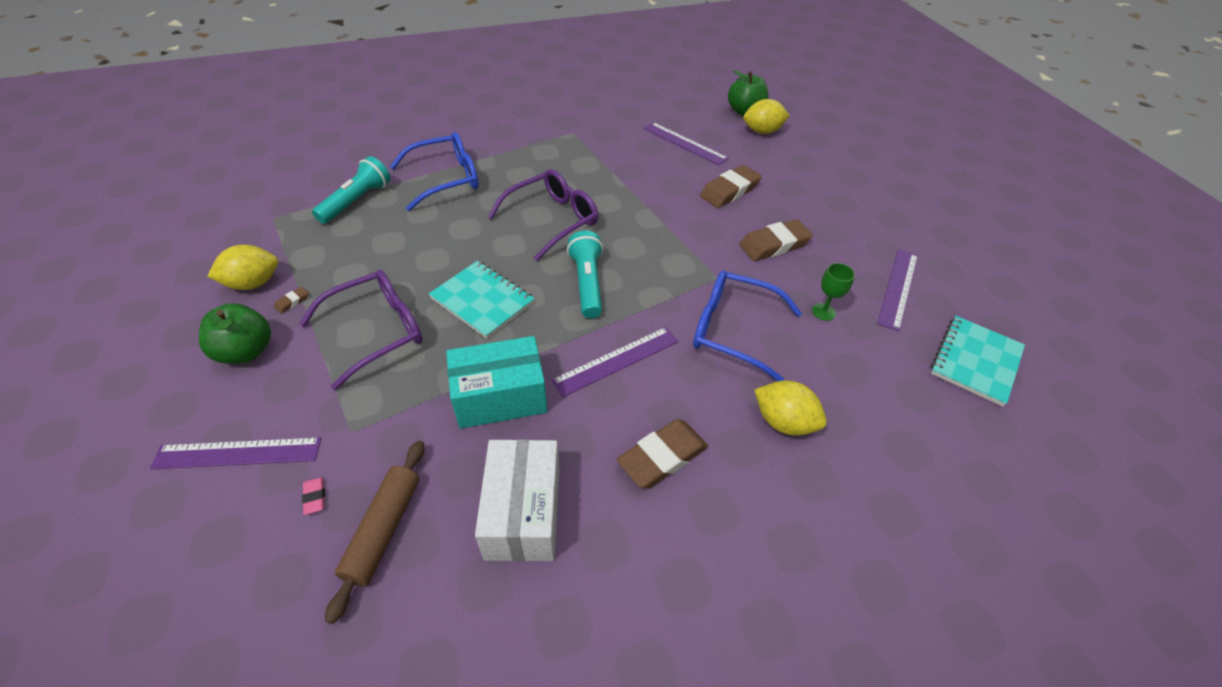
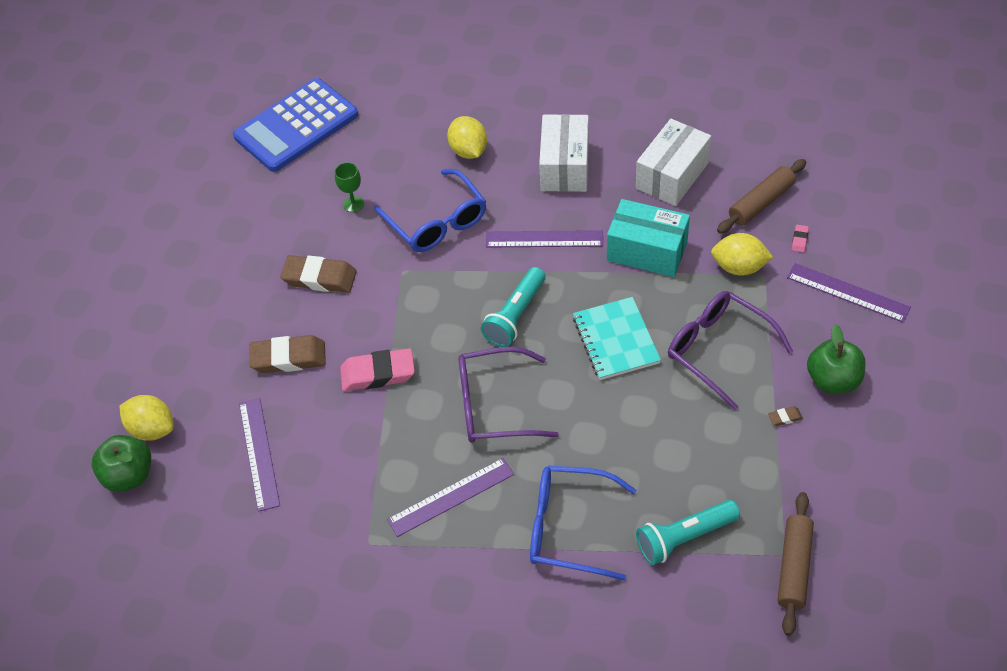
camera: 140 degrees left, 5 degrees up
(253, 283) = (818, 459): yellow lemon -> yellow lemon (739, 267)
(264, 213) = (793, 567): none -> brown rolling pin
(377, 331) = (718, 350): purple glasses -> purple glasses turned 45 degrees clockwise
(657, 206) = (378, 373): none -> pink eraser
(662, 457) = (565, 166): brown eraser -> white box
(898, 288) = (272, 195): purple ruler -> purple ruler (451, 497)
(975, 361) = (296, 126): turquoise notebook -> blue calculator

